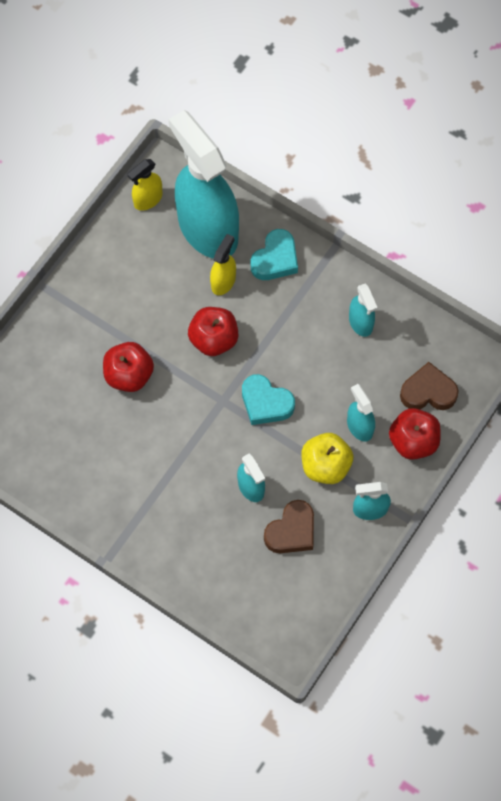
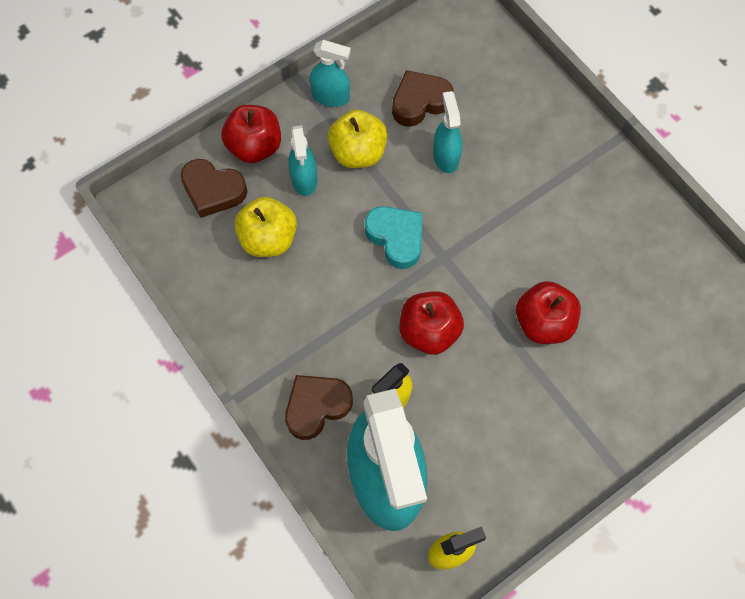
camera: 160 degrees left, 0 degrees up
(275, 259) = (316, 406): turquoise heart -> brown heart
(360, 322) = (250, 292): turquoise spray bottle -> none
(366, 368) = (268, 238): none -> yellow apple

